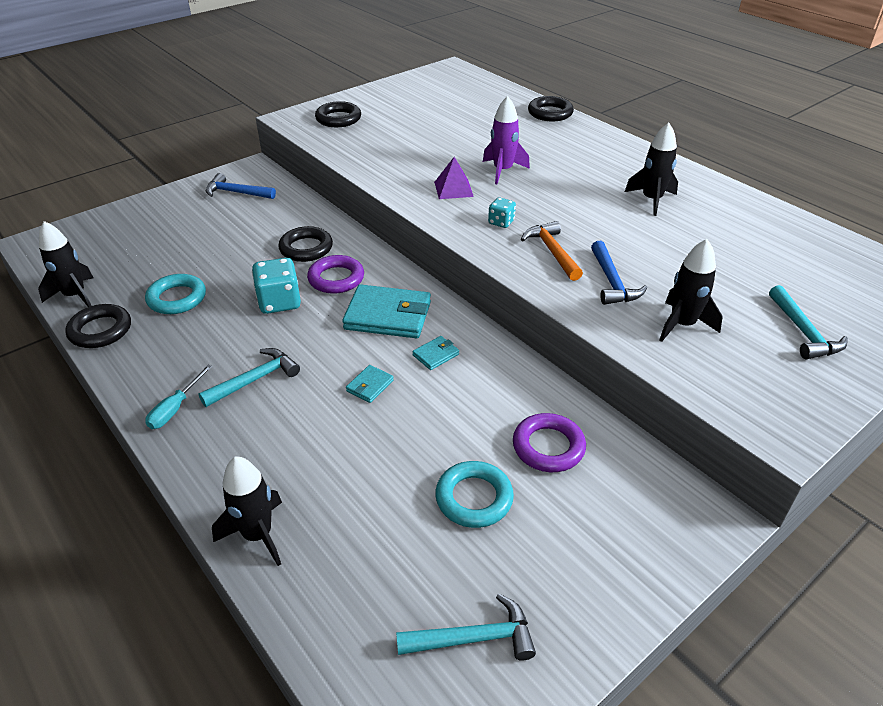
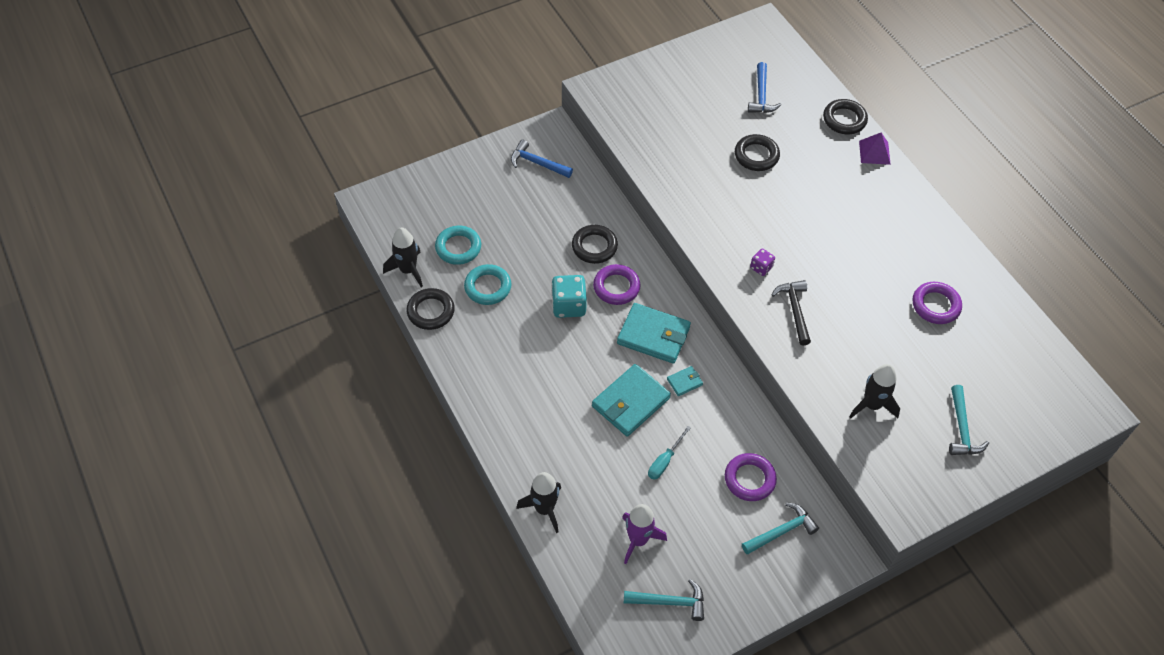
camera: 10 degrees right, 15 degrees up
(175, 408) = (489, 397): turquoise screwdriver -> turquoise screwdriver (664, 461)
(255, 379) = (547, 381): turquoise hammer -> turquoise hammer (781, 531)
(338, 119) = (639, 97): black ring -> black ring (756, 155)
(370, 386) = (630, 402): turquoise wallet -> turquoise wallet, size x2.16
(453, 189) = (729, 217): purple pyramid -> purple pyramid (874, 152)
(474, 498) = (689, 509): turquoise ring -> turquoise ring (458, 248)
(501, 222) = (761, 267): turquoise dice -> purple dice
(502, 171) = (778, 200): purple rocket -> purple rocket (638, 540)
(552, 252) = (794, 310): orange hammer -> black hammer
(612, 282) = (833, 352): blue hammer -> blue hammer (761, 95)
(651, 200) = (899, 261): black rocket -> none
(709, 228) = (935, 305): none -> purple ring

